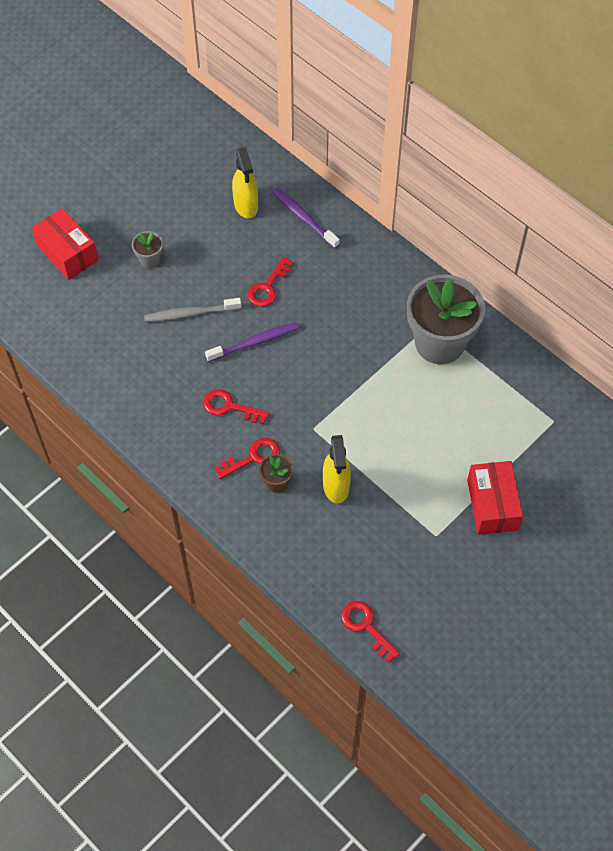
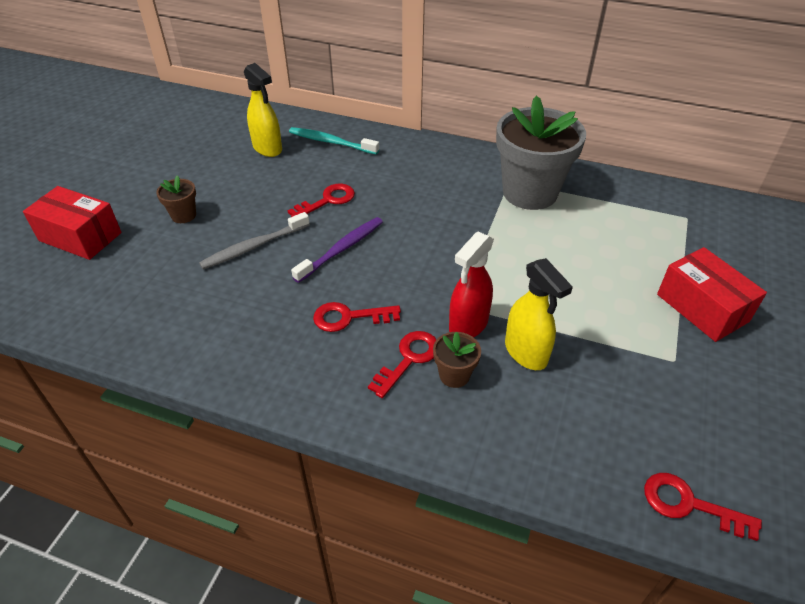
camera: 25 degrees left, 15 degrees down
(150, 260) = (183, 215): grey flower pot -> brown flower pot
(268, 287) = (327, 201): red key -> red key turned 135 degrees counterclockwise
(304, 218) = (331, 142): purple toothbrush -> turquoise toothbrush
(310, 447) = (468, 325): none -> red spray bottle

